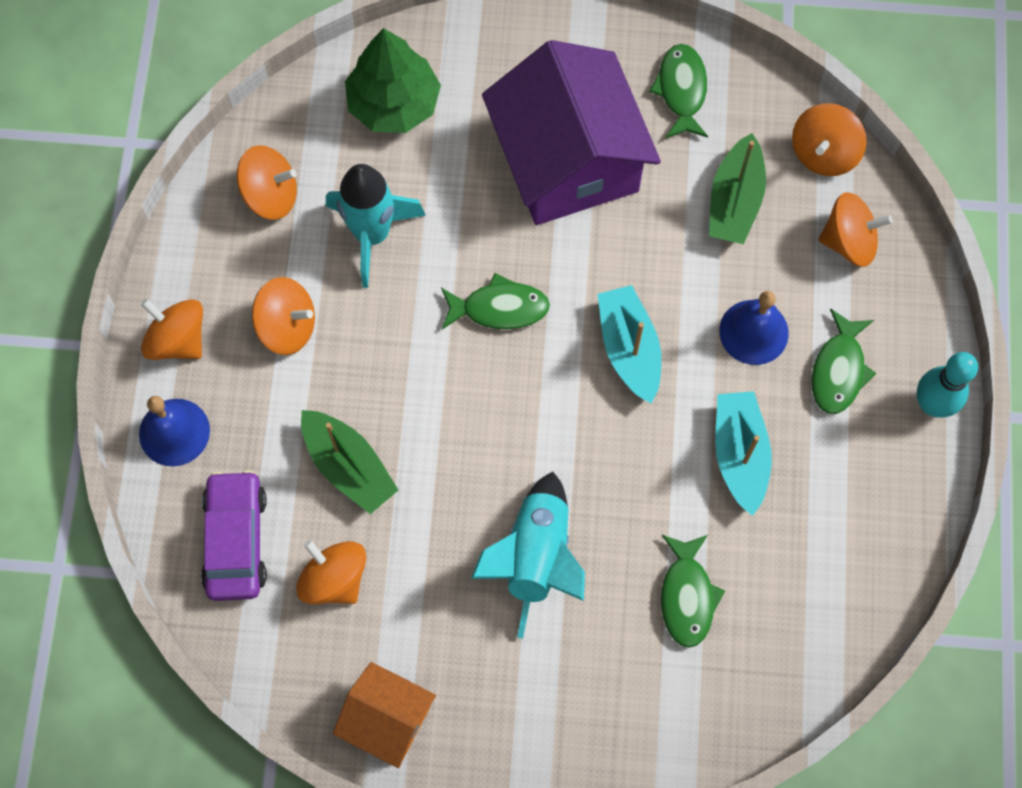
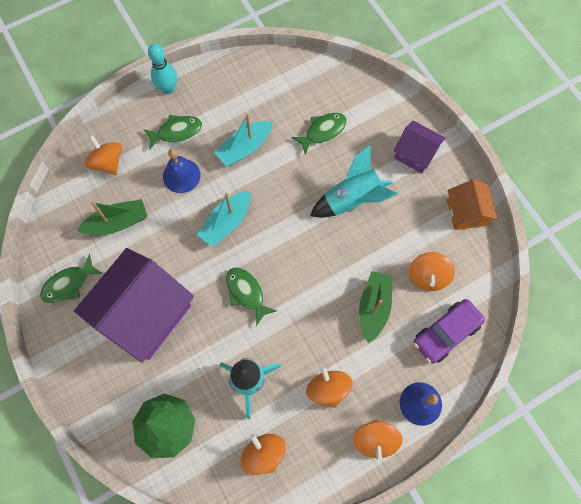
camera: 125 degrees left, 0 degrees up
(544, 717) = (415, 154): none -> purple house
(823, 153) = (65, 199): orange spinning top -> none

